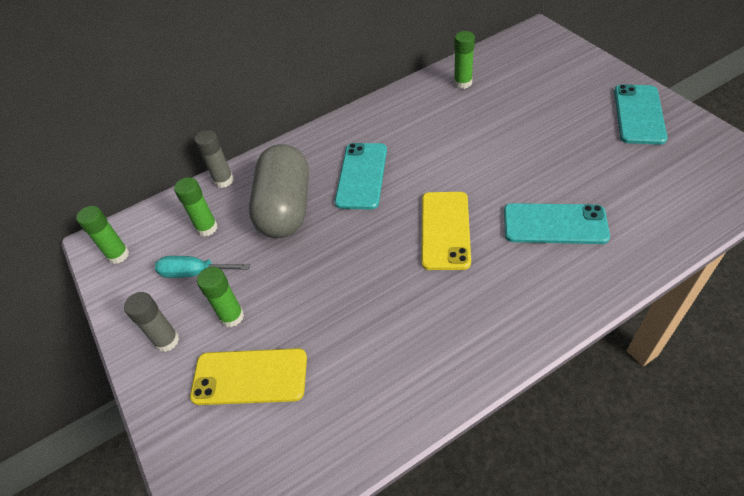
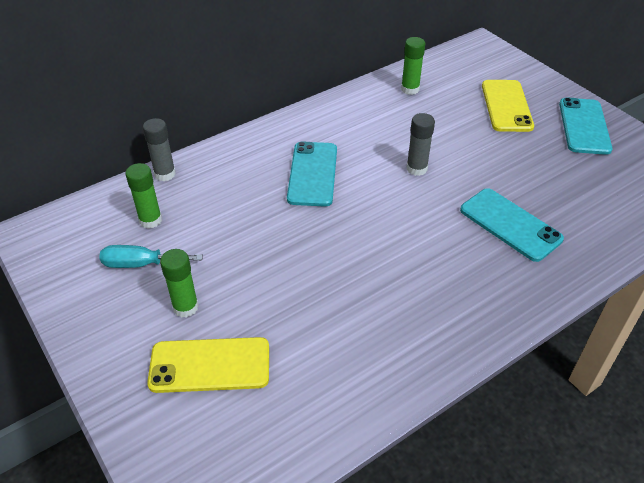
camera: 10 degrees left, 5 degrees down
(118, 255) = (53, 245): green glue stick -> none
(167, 340) = (116, 330): grey glue stick -> grey glue stick (416, 168)
(285, 208) = (234, 203): grey capsule -> none
(445, 230) = (402, 227): yellow phone -> yellow phone (506, 106)
(554, 224) = (510, 224): turquoise phone -> turquoise phone turned 45 degrees clockwise

